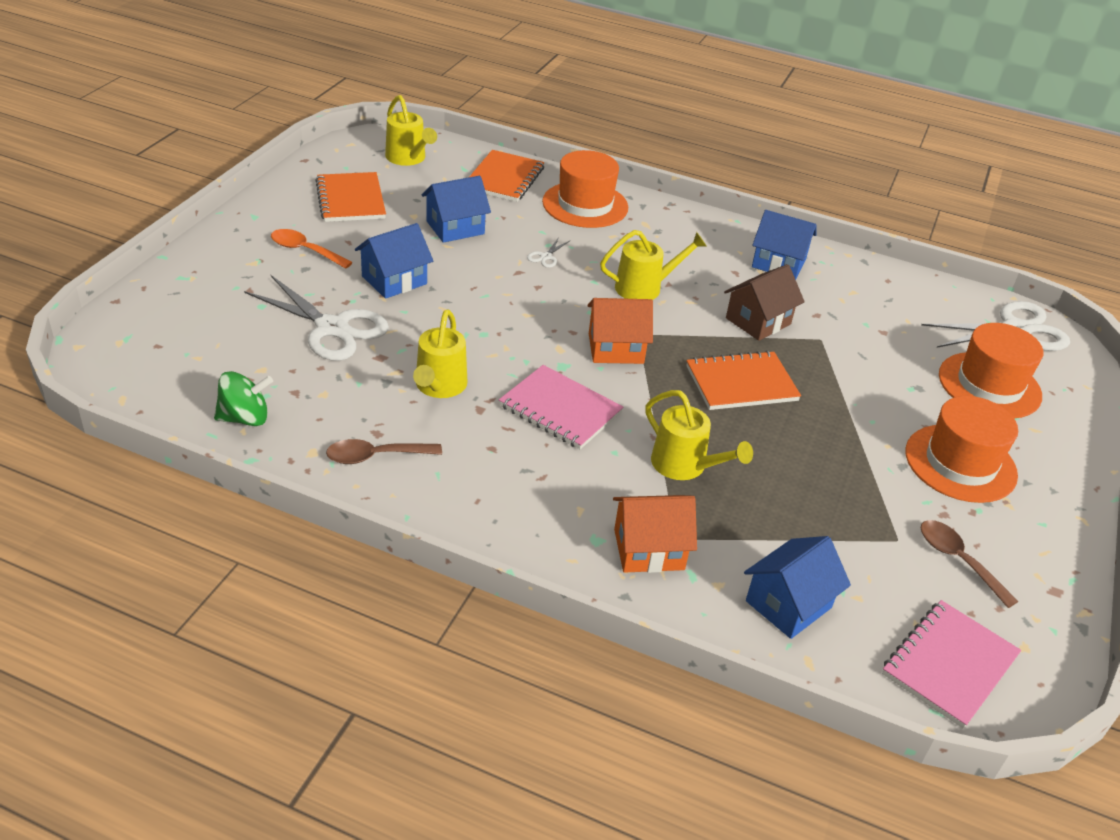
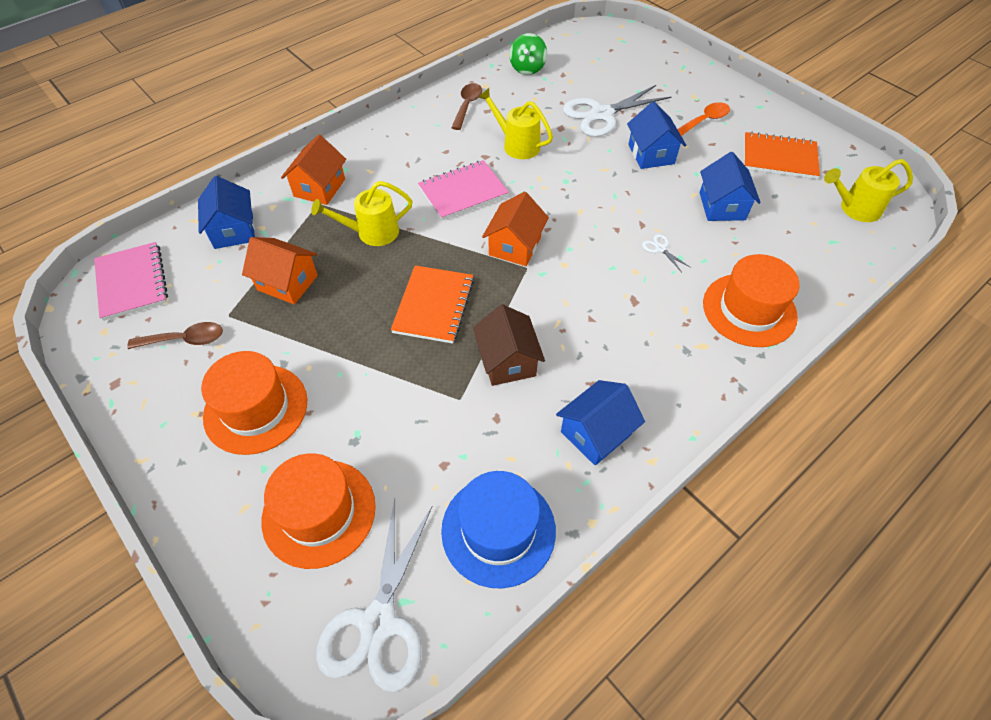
camera: 120 degrees right, 15 degrees up
(504, 178) = (810, 264): orange notebook -> none
(645, 288) = (590, 298): yellow watering can -> none
(814, 509) = (287, 283): none -> orange house
(899, 293) = (498, 530): none -> blue hat

